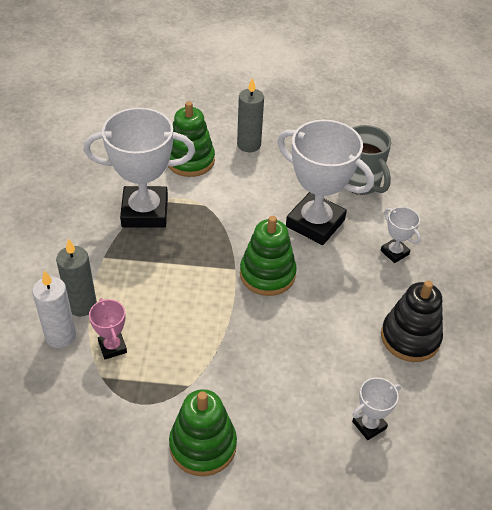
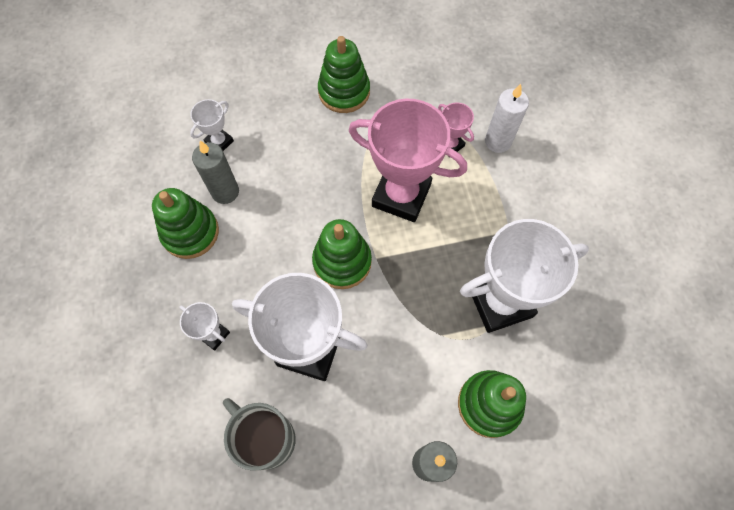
camera: 165 degrees right, 20 degrees up
(82, 305) = (498, 174): grey candle -> grey candle (225, 192)
(188, 313) = (401, 195): none -> pink trophy
(410, 337) = (190, 232): black stacking toy -> green stacking toy

